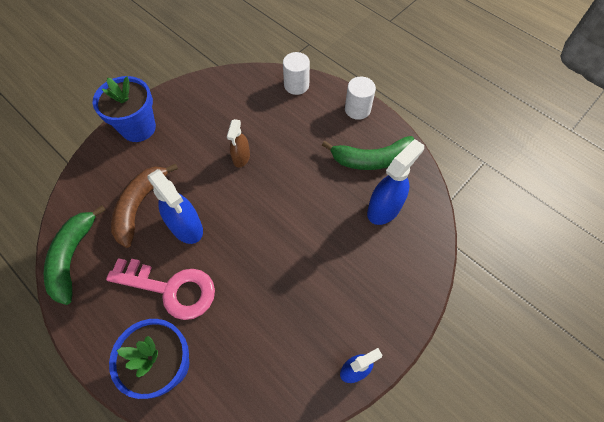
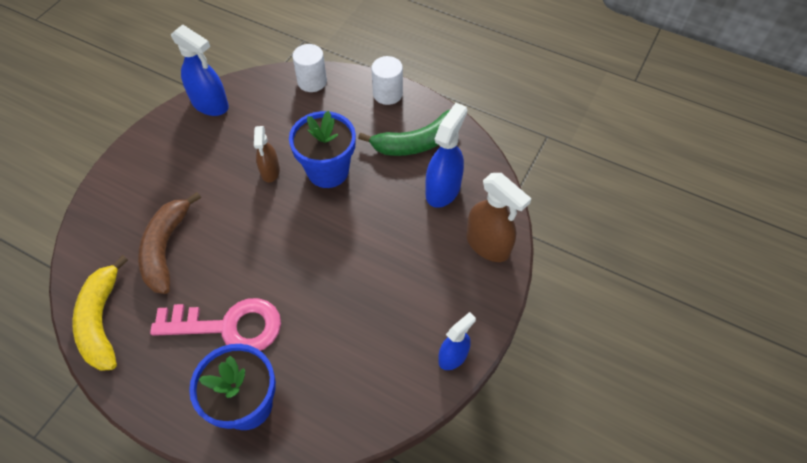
camera: 15 degrees left, 5 degrees down
(73, 257) = (102, 321): green banana -> yellow banana
(138, 128) = (138, 165): blue flower pot -> blue flower pot (328, 171)
(186, 227) = (227, 258): blue spray bottle -> blue spray bottle (210, 104)
(412, 270) = (488, 245): none -> brown spray bottle

